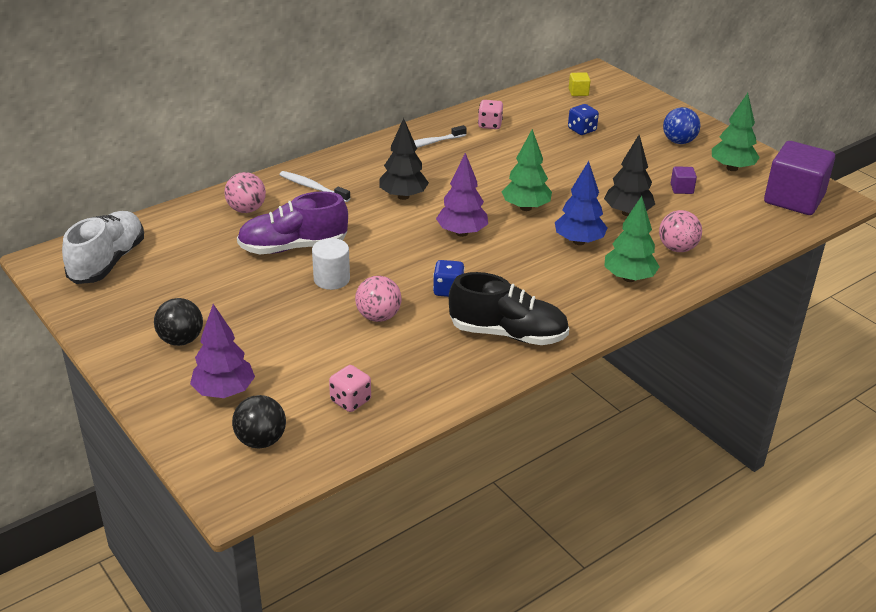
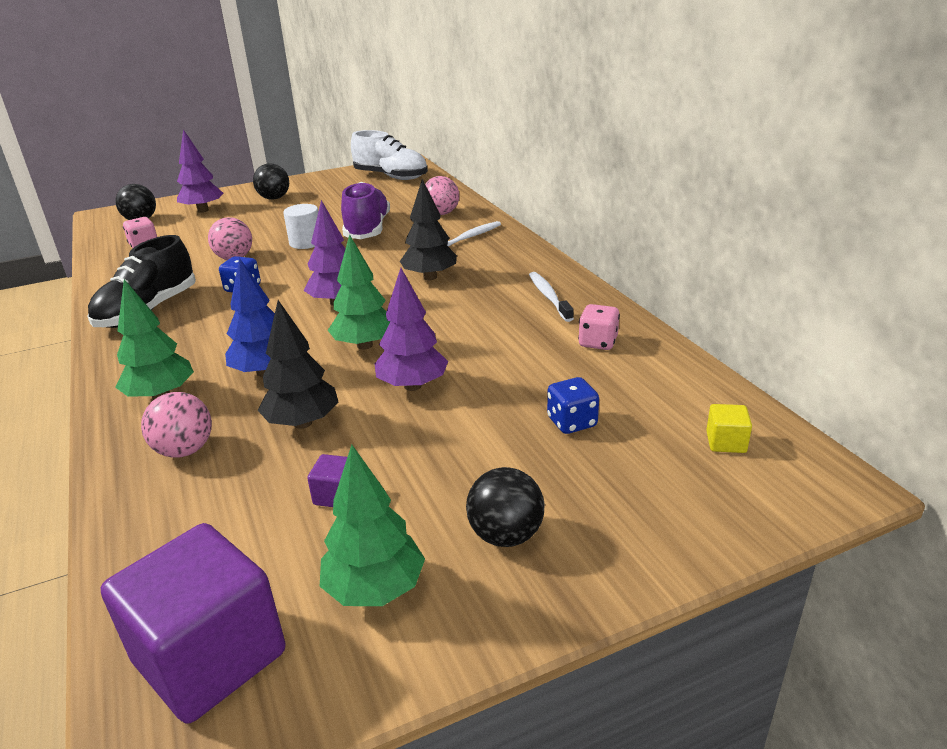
camera: 105 degrees right, 5 degrees down
(569, 181) = (412, 386): none -> purple tree
(678, 141) = (506, 535): blue ball -> black ball

